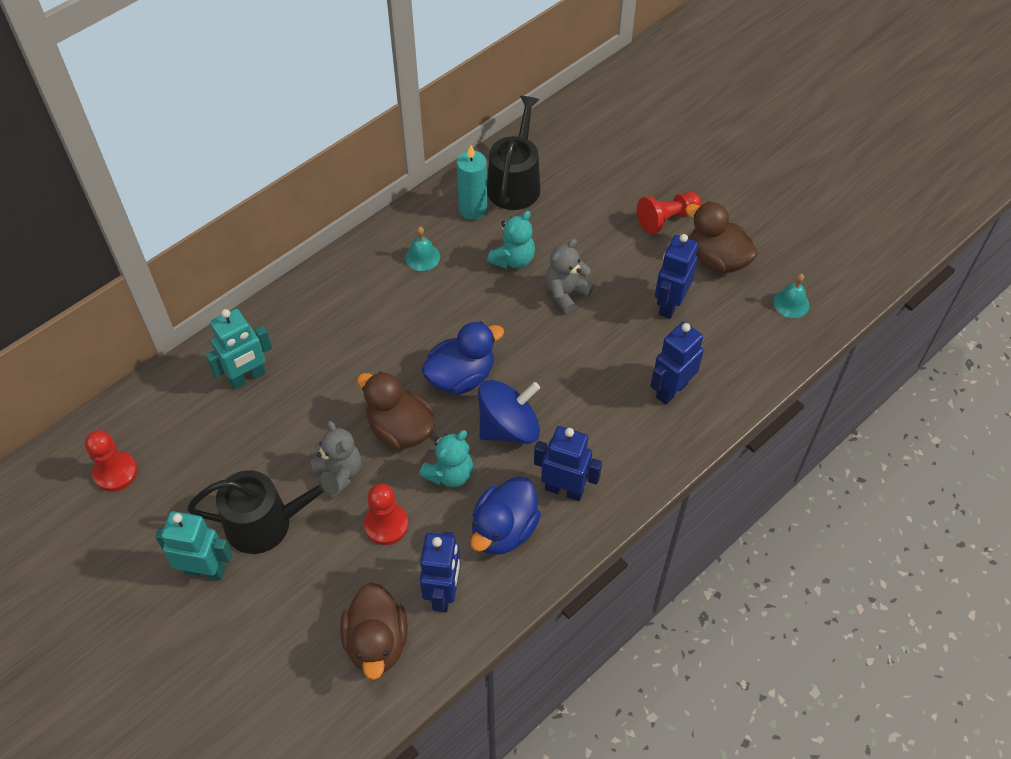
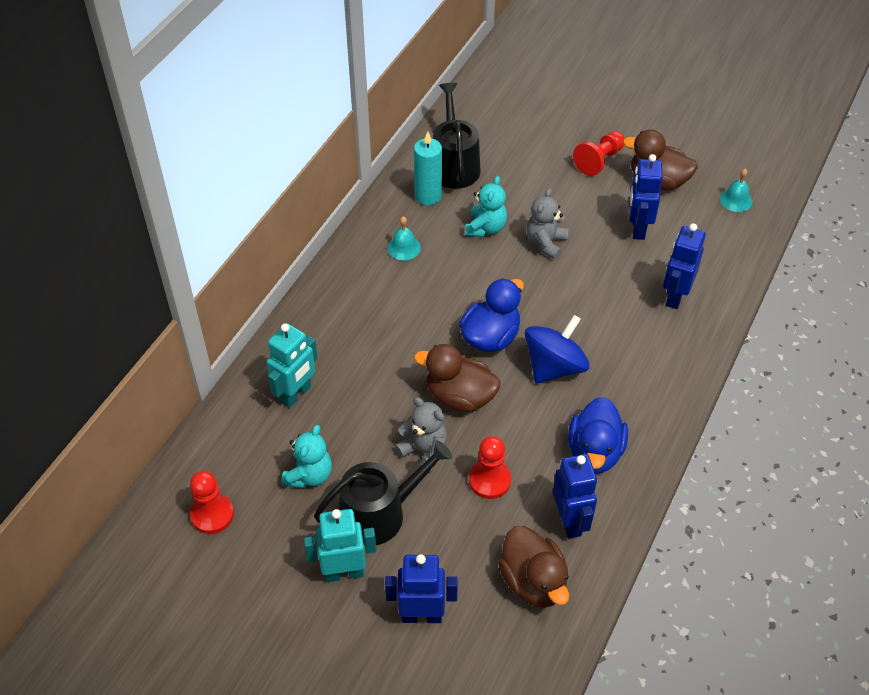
camera: 20 degrees left, 5 degrees down
(450, 474) = (523, 420): turquoise teddy bear -> turquoise teddy bear (309, 475)
(564, 489) = (628, 403): blue robot -> blue robot (421, 615)

